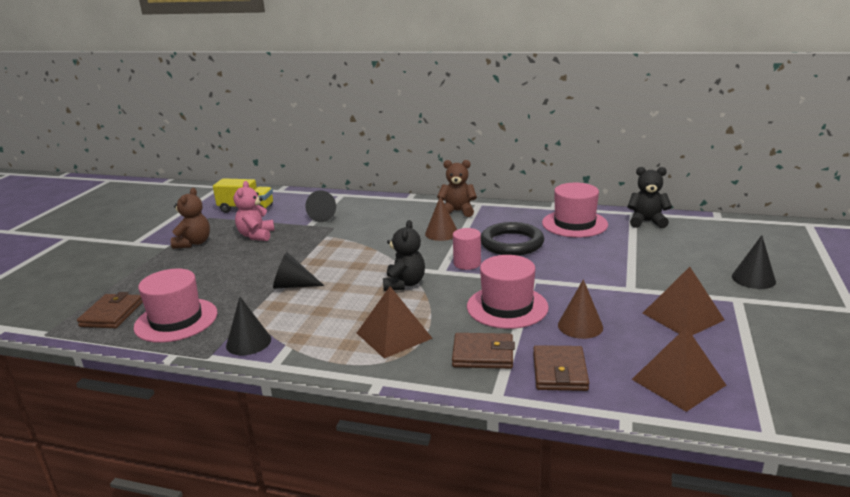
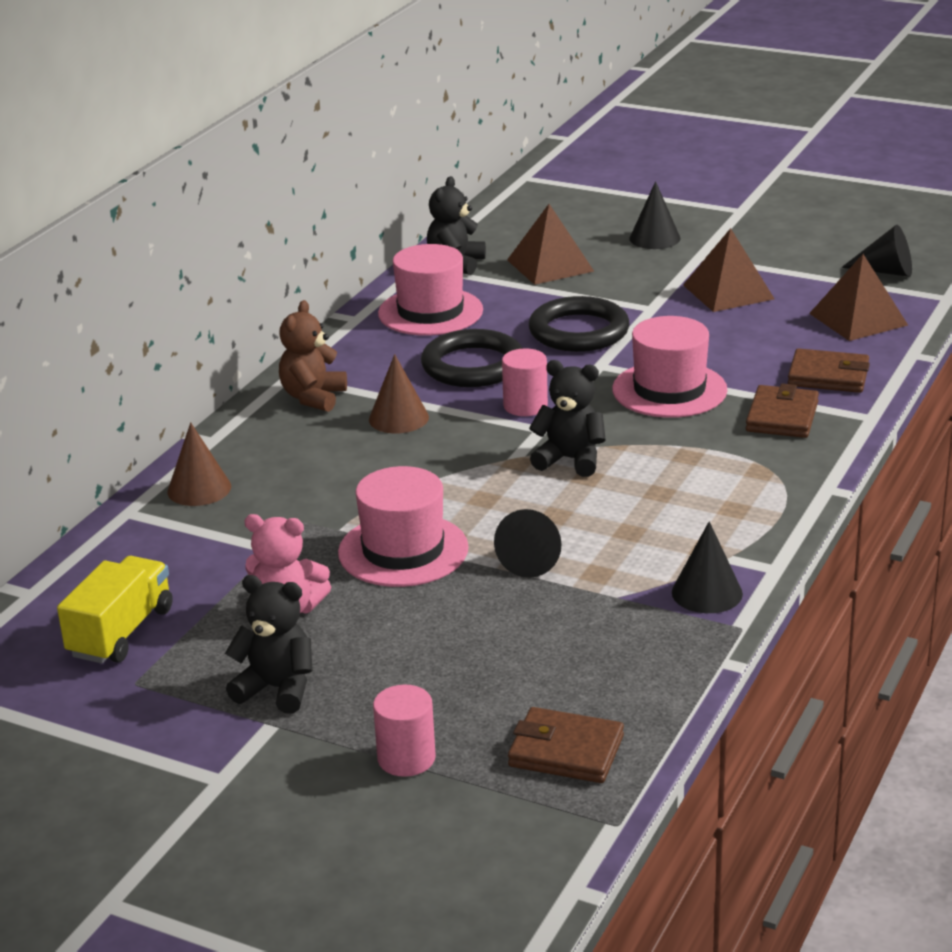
camera: 80 degrees left, 5 degrees up
(127, 277) = (406, 758): none -> pink cylinder
(176, 320) = (613, 672): pink hat -> pink hat (403, 550)
(194, 243) = (277, 689): brown teddy bear -> black teddy bear
(324, 216) = (236, 532): black cone -> black cone (885, 271)
(394, 335) = (720, 474): brown pyramid -> brown pyramid (550, 265)
(576, 268) = (579, 331): none -> black ring
(580, 326) = (732, 351): brown cone -> brown cone (199, 489)

